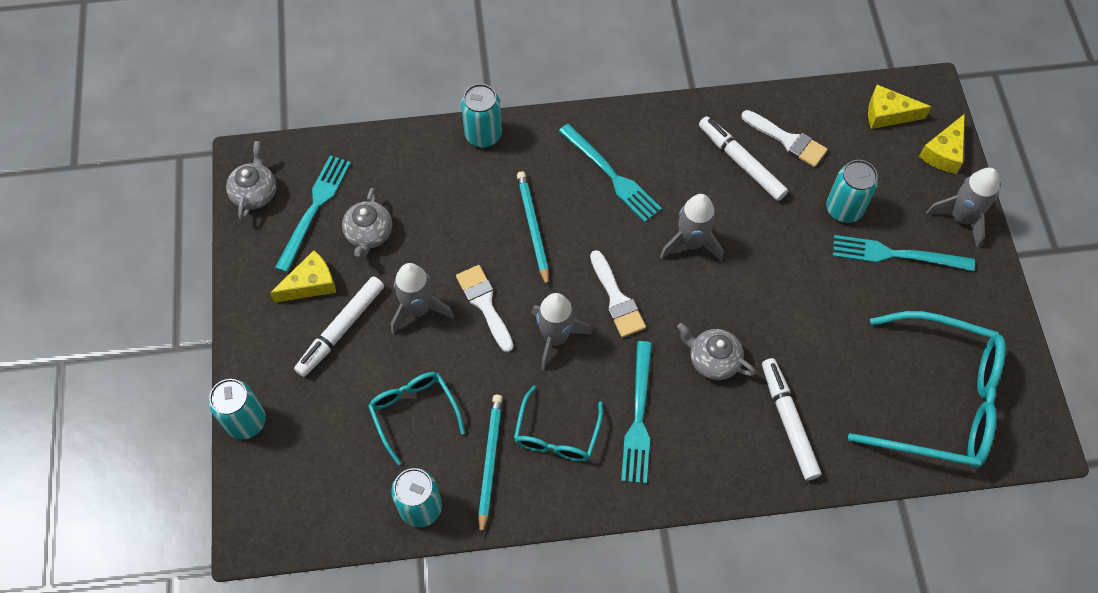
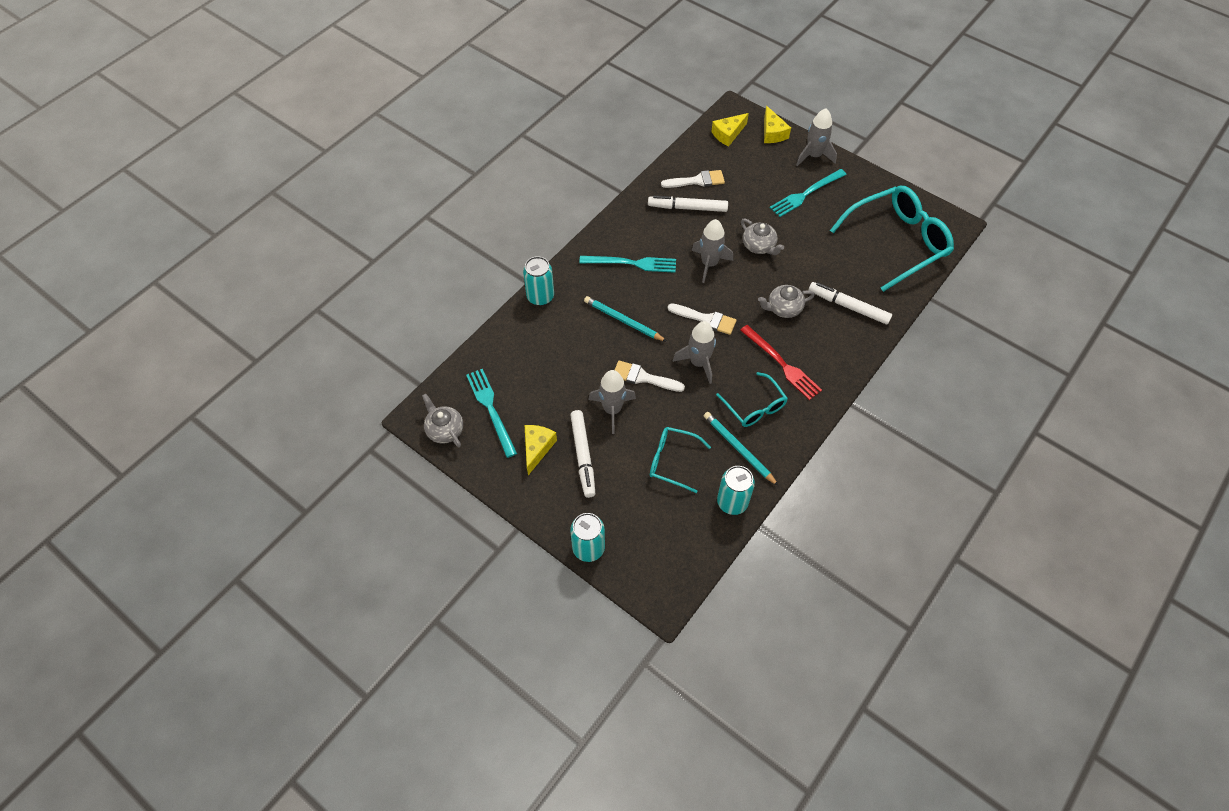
camera: 45 degrees left, 5 degrees down
(369, 234) = (538, 396): grey teapot -> grey teapot (759, 246)
(638, 417) = (781, 364): turquoise fork -> red fork
(844, 209) = (759, 192): turquoise can -> none

